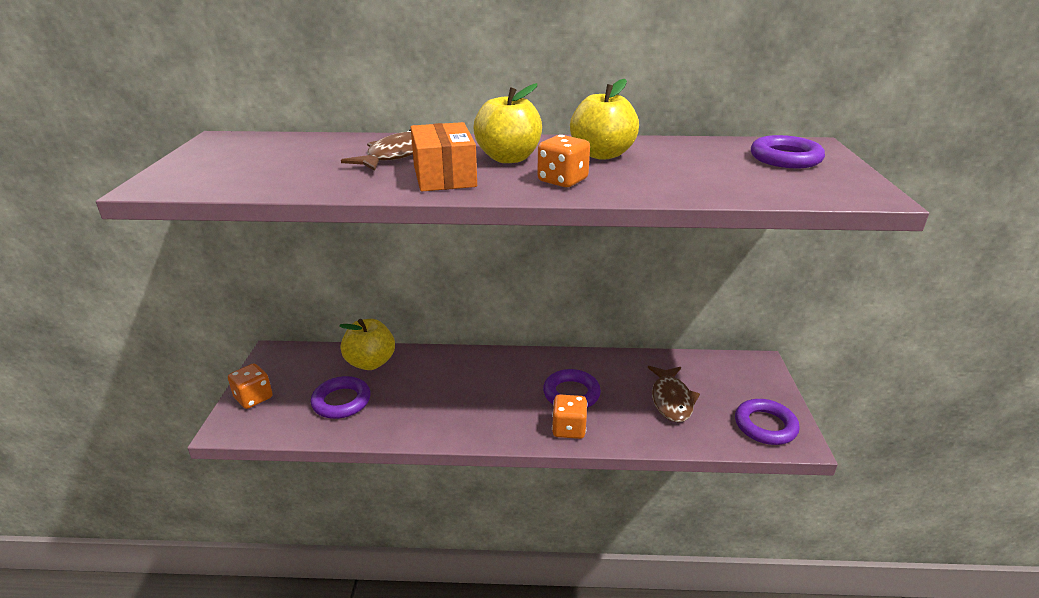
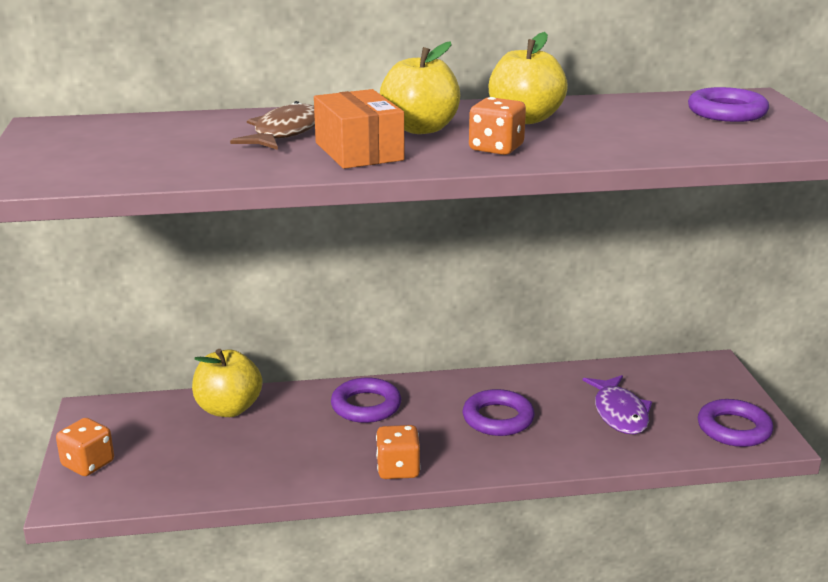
camera: 10 degrees left, 5 degrees down
(341, 401) = (208, 456): purple ring -> purple ring (366, 406)
(568, 429) = (506, 456): orange dice -> orange dice (398, 469)
(671, 400) = (619, 413): brown fish -> purple fish

